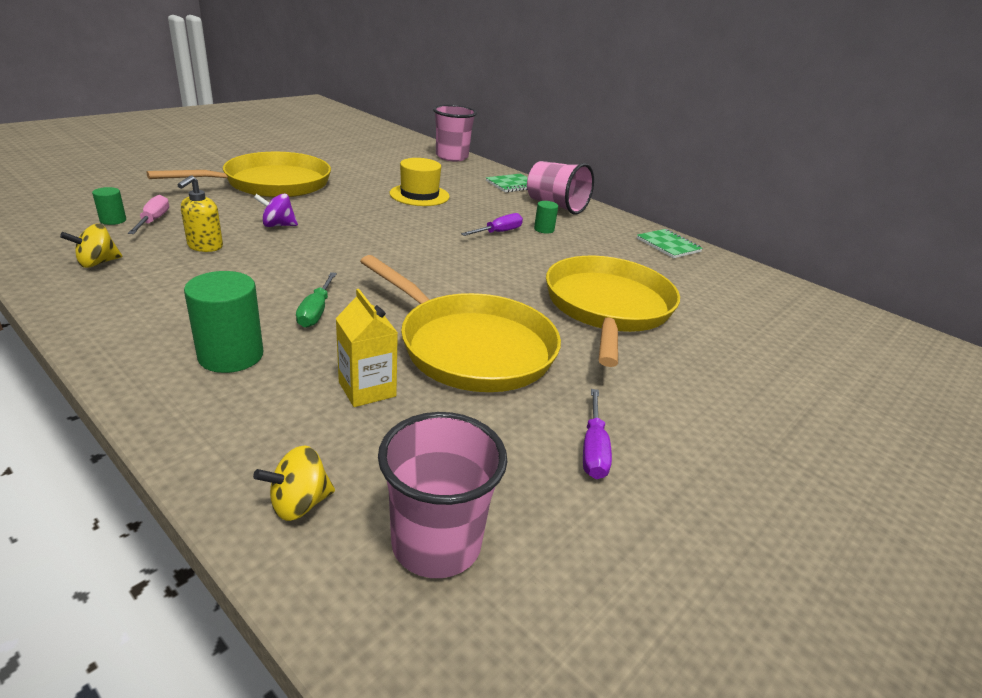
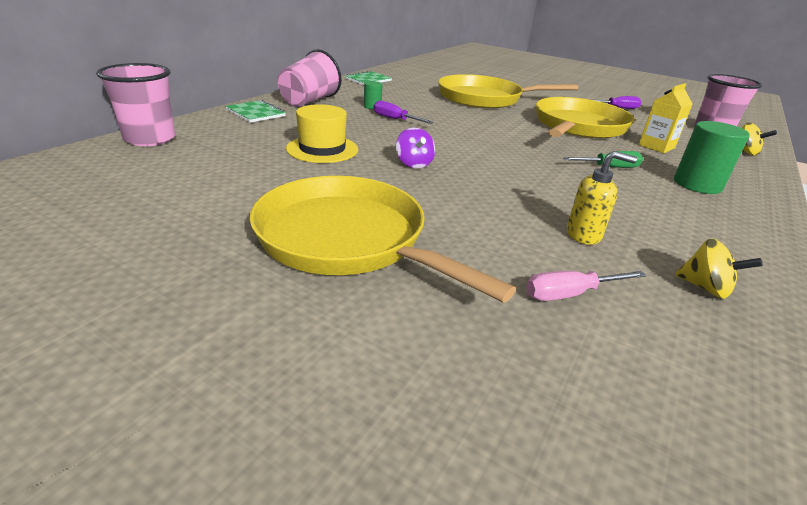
camera: 100 degrees left, 0 degrees up
(113, 220) = (611, 331): green cylinder -> none
(278, 225) = (485, 207): purple spinning top -> purple spinning top (414, 164)

